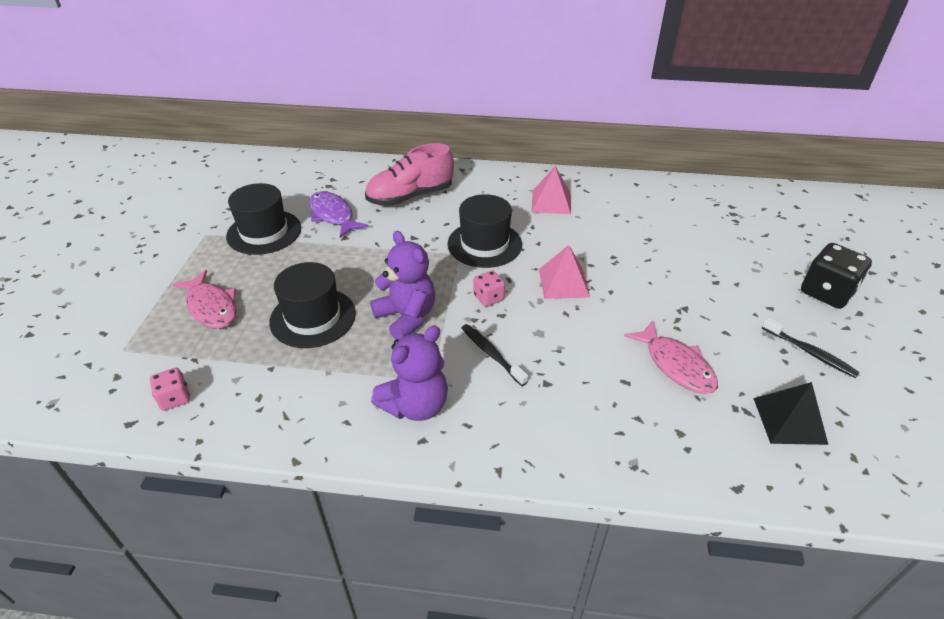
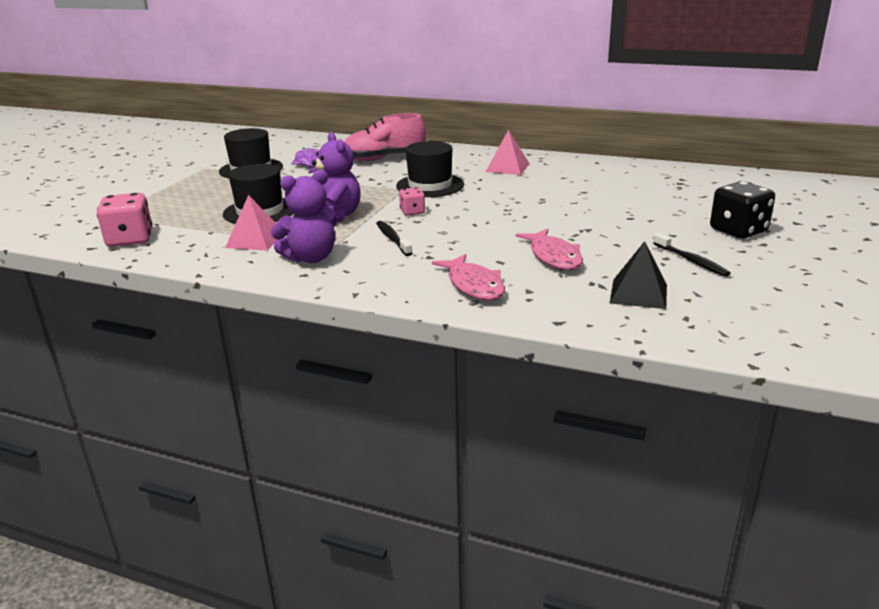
camera: 15 degrees right, 15 degrees down
(174, 398) = (130, 239): pink dice -> pink dice, size x1.80
(211, 307) = (185, 201): pink fish -> pink fish (474, 285)
(563, 283) = (485, 209): pink pyramid -> pink pyramid (255, 240)

